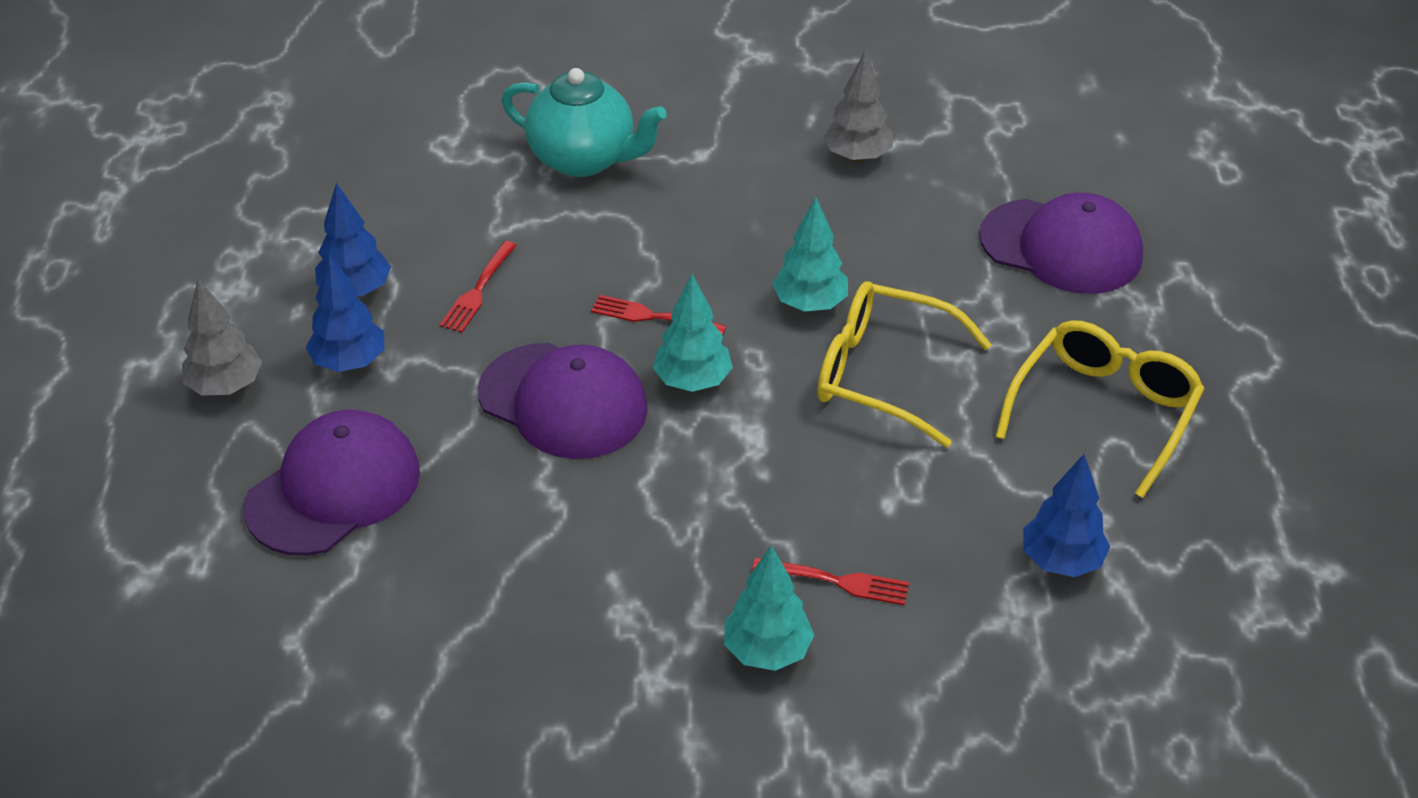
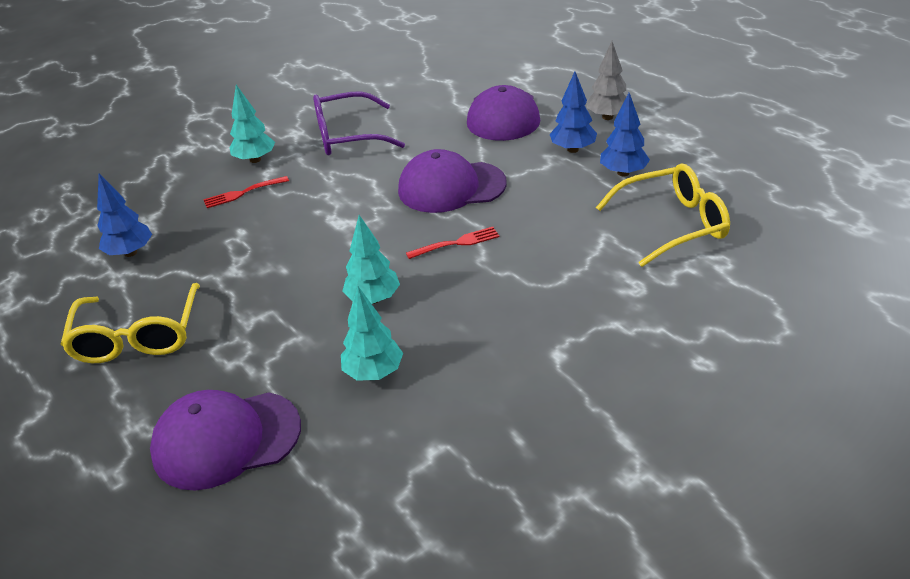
camera: 145 degrees right, 5 degrees down
(478, 289) = (566, 205): red fork -> none
(584, 159) = (625, 304): turquoise teapot -> none
(587, 608) = (347, 136): none -> purple glasses
(692, 381) = (397, 227): turquoise tree -> turquoise tree (374, 372)
(857, 156) = (446, 424): grey tree -> none
(882, 374) = (293, 285): yellow glasses -> yellow glasses (673, 224)

